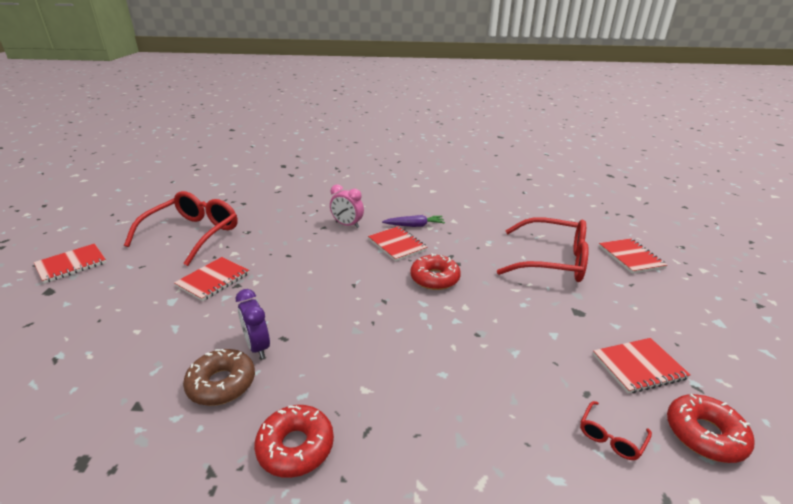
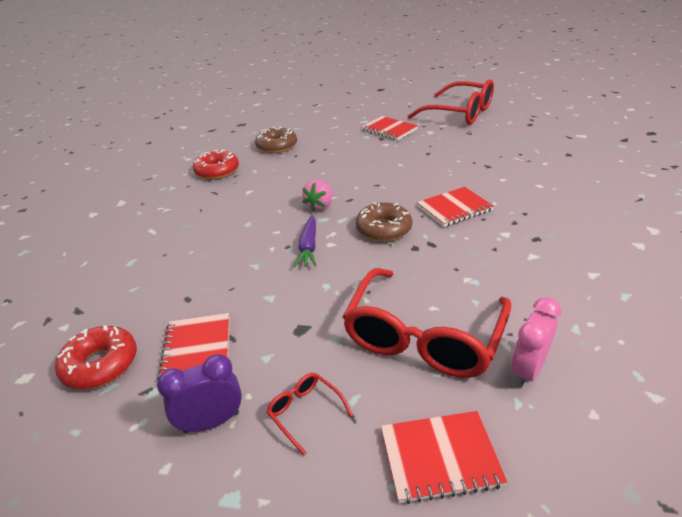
camera: 100 degrees right, 5 degrees up
(71, 264) = (411, 88): red notebook -> none
(257, 346) = (306, 153): purple clock -> purple clock (211, 422)
(347, 225) = (496, 178): pink clock -> pink clock (527, 370)
(399, 320) = (320, 206): none -> pink strawberry
(414, 225) = (507, 222): purple carrot -> purple carrot (308, 247)
(434, 278) = (383, 229): red donut -> brown donut
(611, 437) = (140, 299): red glasses -> red glasses (305, 412)

